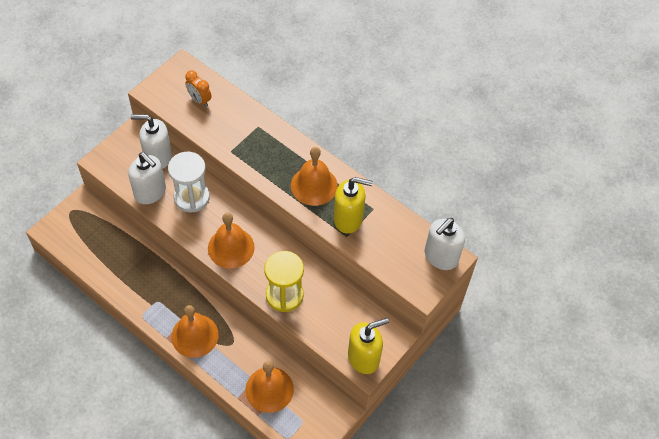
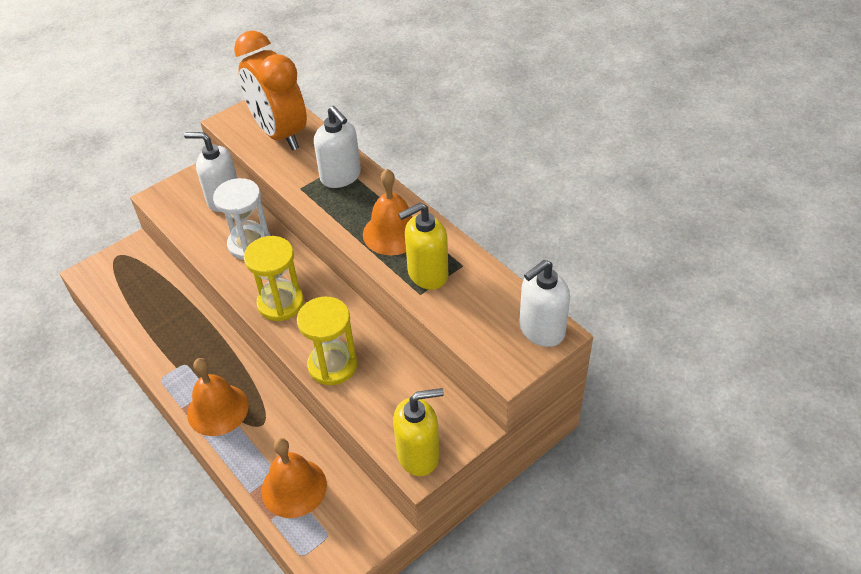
camera: 15 degrees right, 10 degrees down
(150, 192) = (203, 234): white soap dispenser -> white soap dispenser (341, 177)
(199, 100) = (279, 134): orange clock -> orange clock, size x2.39
(231, 247) = (280, 303): orange bell -> yellow hourglass
(348, 219) = (427, 274): yellow soap dispenser -> yellow soap dispenser turned 135 degrees clockwise

